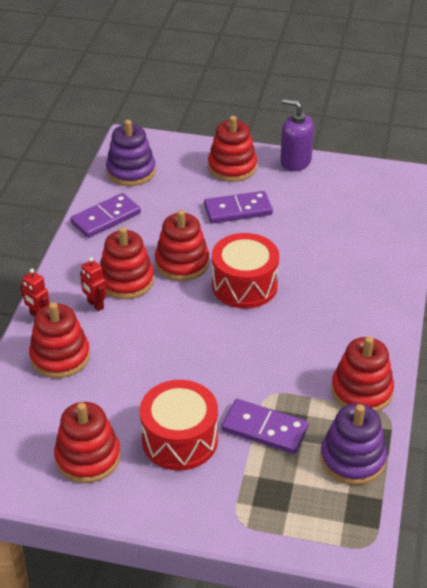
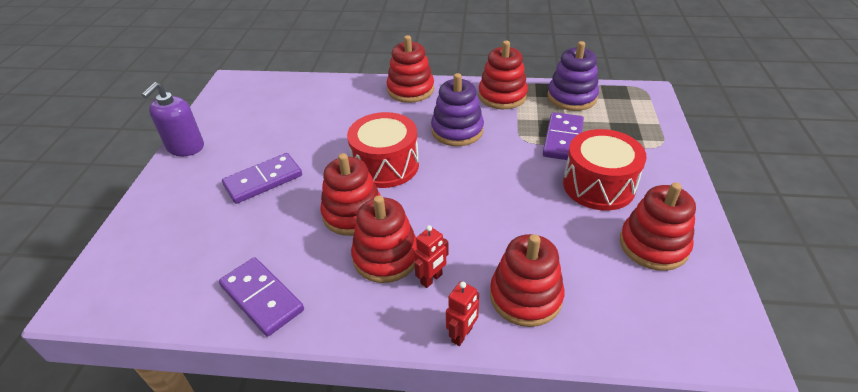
camera: 95 degrees left, 0 degrees up
(131, 171) = (160, 287): purple stacking toy -> purple stacking toy (457, 130)
(232, 167) = (181, 192): red stacking toy -> red stacking toy (410, 90)
(238, 210) = (263, 180): purple domino -> purple domino turned 75 degrees clockwise

